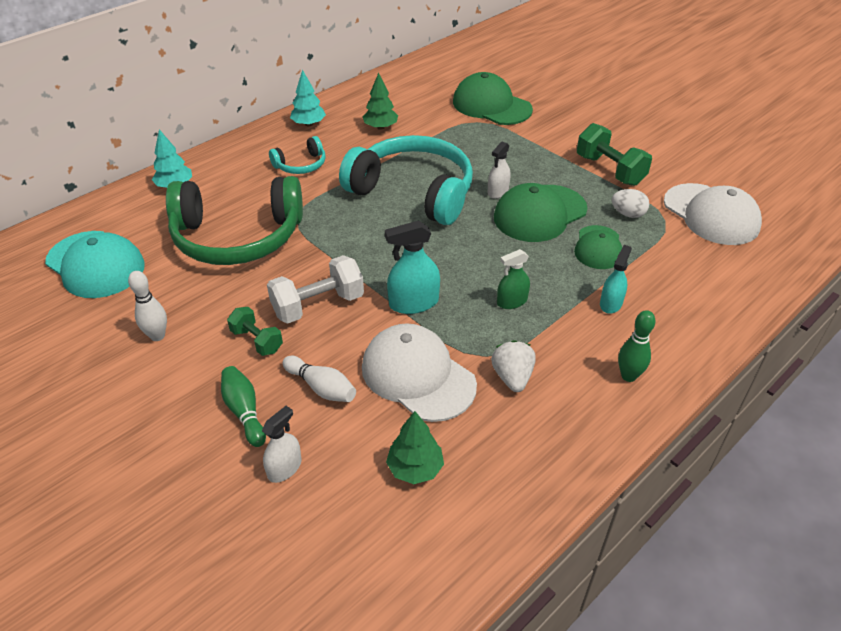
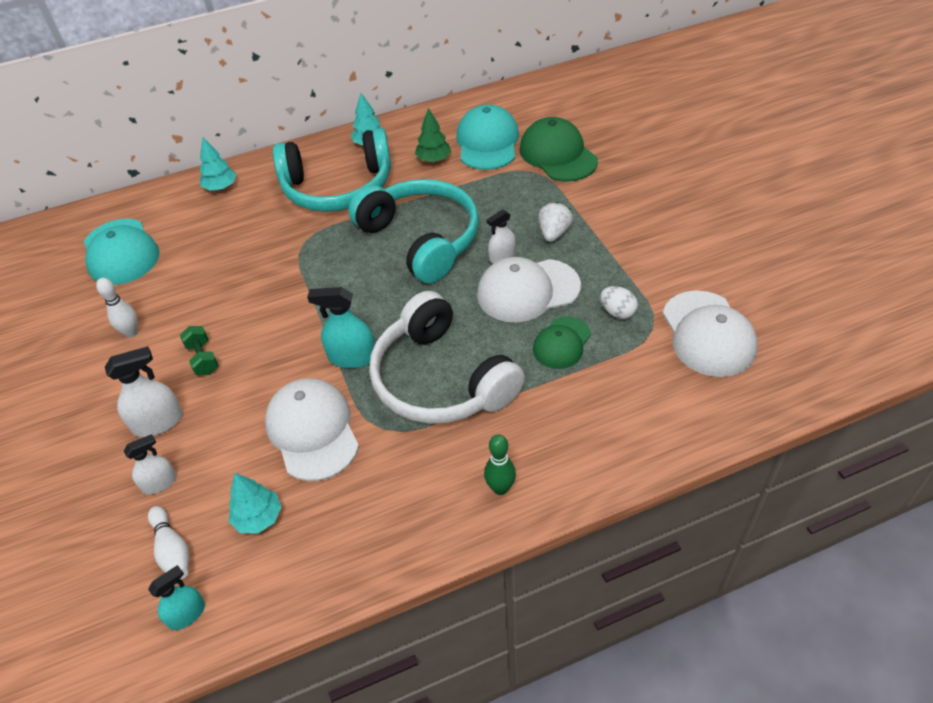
camera: 25 degrees right, 5 degrees up
(237, 237) = (243, 252): green headphones -> none
(244, 411) = (158, 422): green bowling pin -> white spray bottle
(301, 165) = (337, 187): turquoise headphones -> turquoise headphones, size x2.21
(318, 305) = (270, 337): white dumbbell -> none
(321, 387) = (228, 418): white bowling pin -> white bowling pin (172, 550)
(415, 468) = (258, 517): green tree -> turquoise tree
(422, 106) = (487, 142): none -> turquoise cap
(512, 301) = (441, 379): green spray bottle -> white headphones
(512, 377) = (392, 457): white strawberry -> white strawberry (554, 233)
(539, 213) = (527, 290): green cap -> white cap
(609, 170) = (632, 256): green dumbbell -> none
(611, 303) = (534, 407): turquoise spray bottle -> turquoise spray bottle (187, 614)

